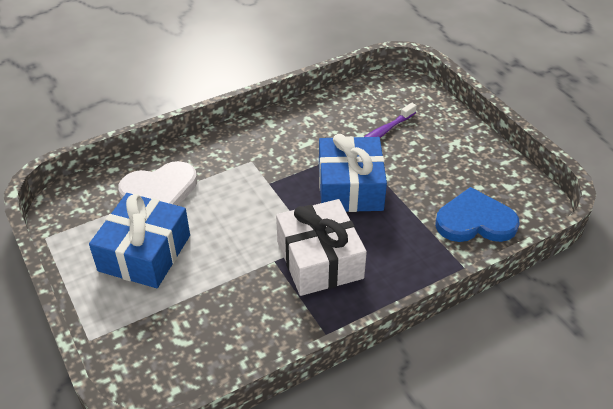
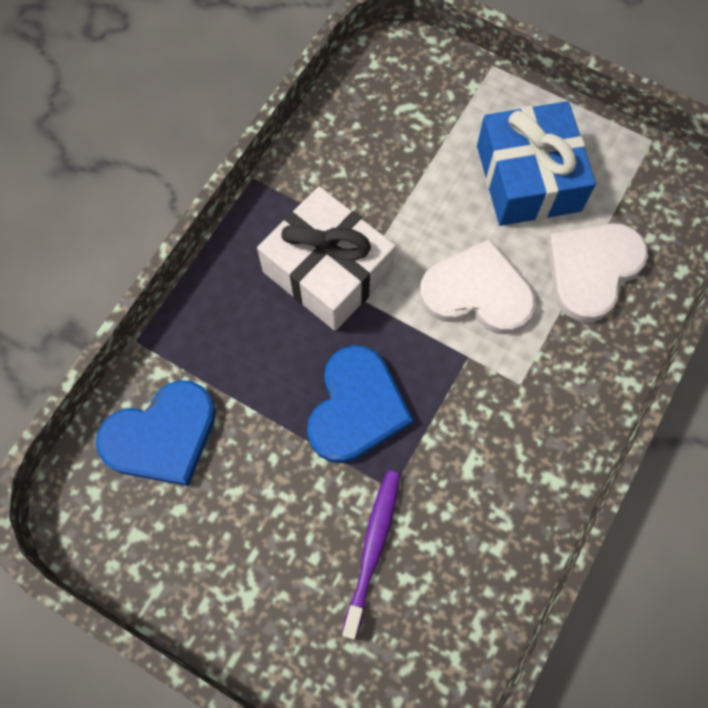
camera: 150 degrees right, 25 degrees up
(236, 208) = (477, 292): none -> white heart
(350, 187) = (356, 408): blue gift -> blue heart

